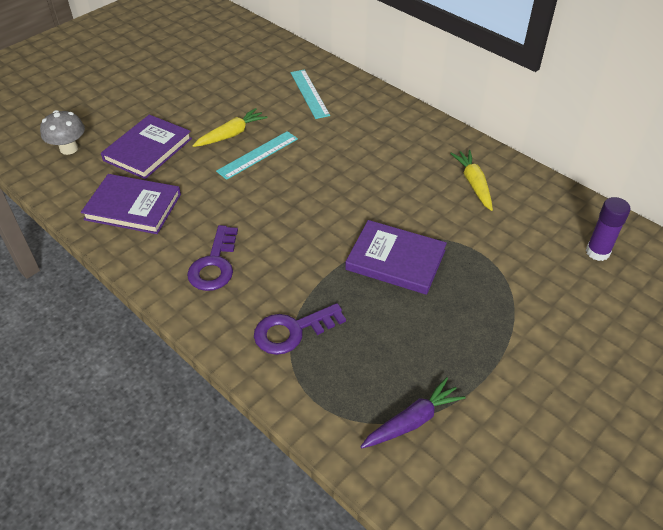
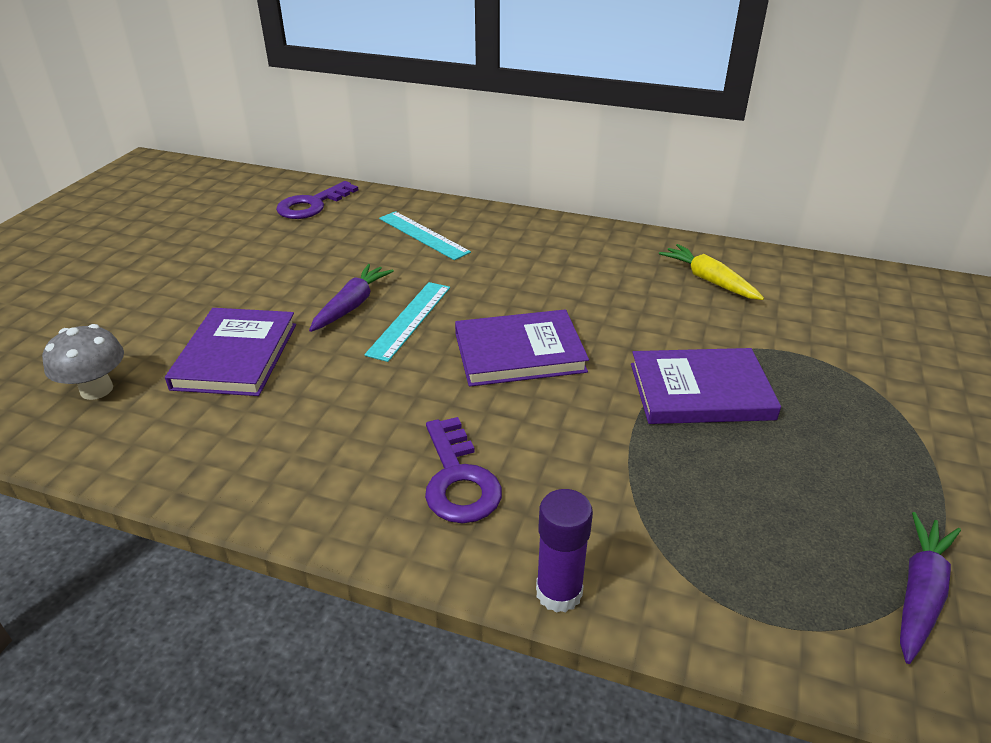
camera: 25 degrees left, 10 degrees down
(133, 207) = (265, 440): purple book -> purple book (519, 352)
(231, 134) = (352, 305): yellow carrot -> purple carrot
(292, 331) = (650, 532): purple key -> purple key (312, 205)
(597, 252) = (908, 312): purple glue stick -> purple glue stick (559, 592)

